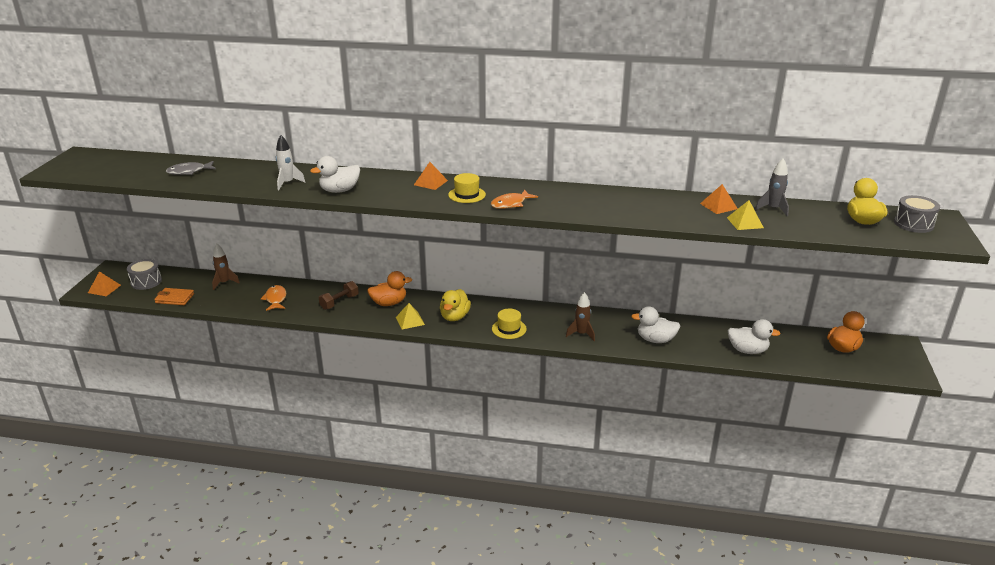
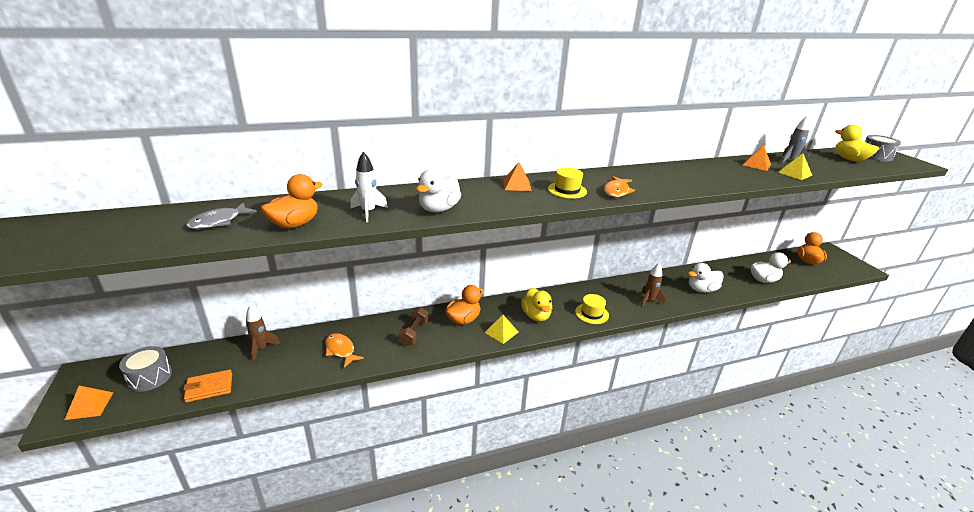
camera: 30 degrees left, 0 degrees up
(231, 182) = (295, 224): none -> orange duck

